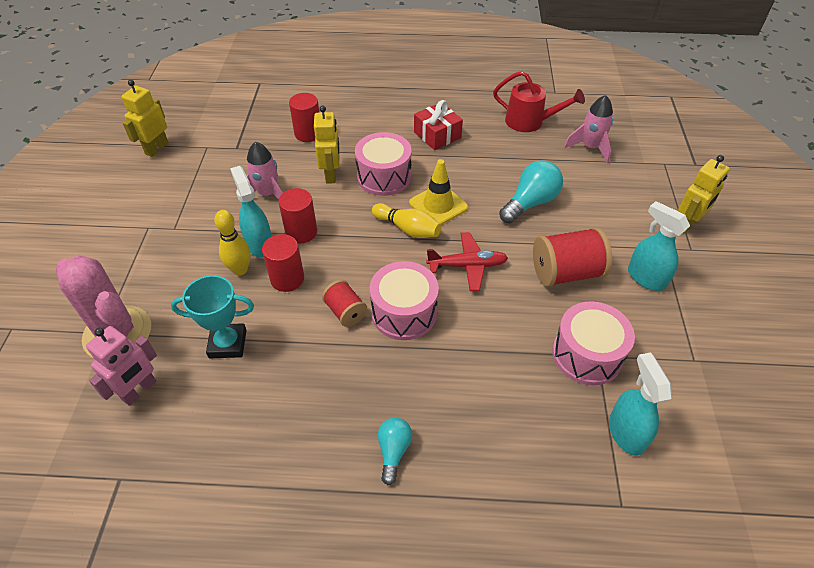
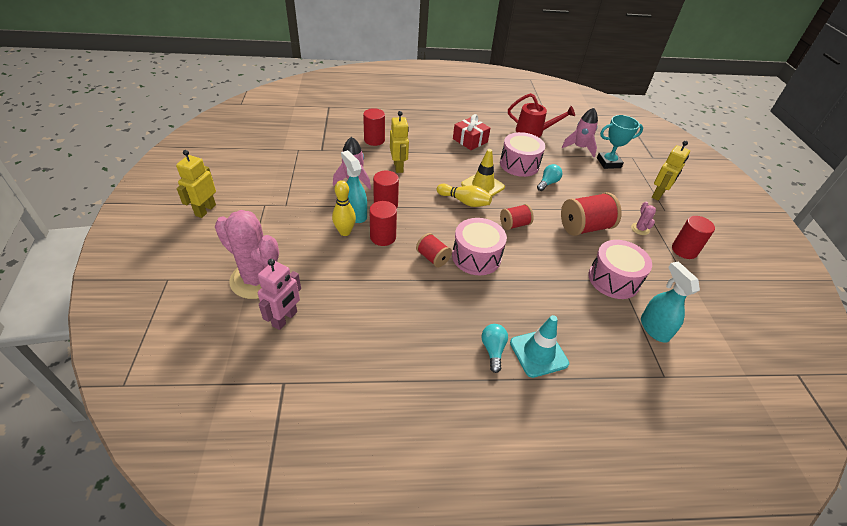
camera: 10 degrees left, 5 degrees down
(156, 148) = (258, 150): yellow robot -> yellow robot (205, 210)
(228, 344) = (348, 283): turquoise trophy -> turquoise trophy (608, 163)
(384, 176) = (438, 168): pink drum -> pink drum (519, 164)
(454, 459) = (538, 353): none -> turquoise traffic cone
(467, 265) = (514, 224): red plane -> red spool
(530, 203) = (548, 183): turquoise light bulb -> turquoise light bulb, size x0.61
(646, 278) = (640, 229): turquoise spray bottle -> pink cactus
(703, 314) = (684, 250): none -> red cylinder

